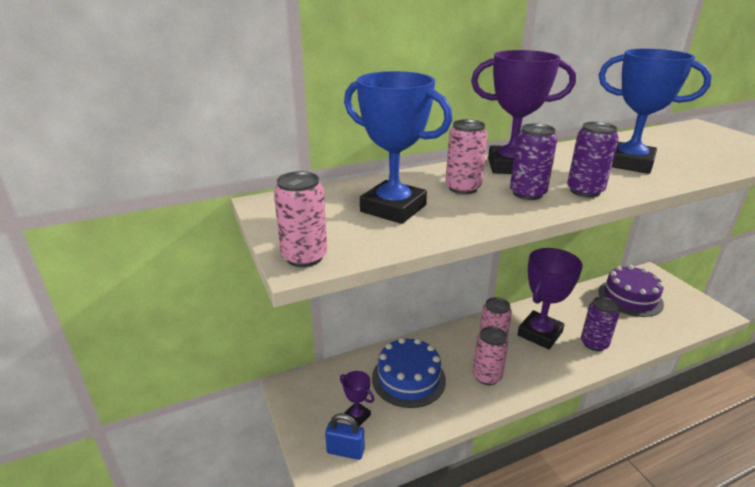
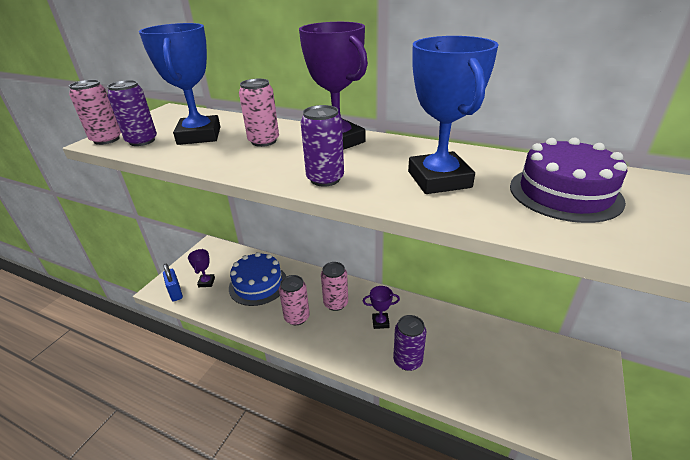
camera: 50 degrees right, 5 degrees up
(527, 193) = (285, 161): purple can -> purple can (142, 141)
(539, 333) = (380, 322): purple trophy -> purple trophy, size x0.47
(630, 298) = (519, 359): purple cake -> purple cake (564, 193)

